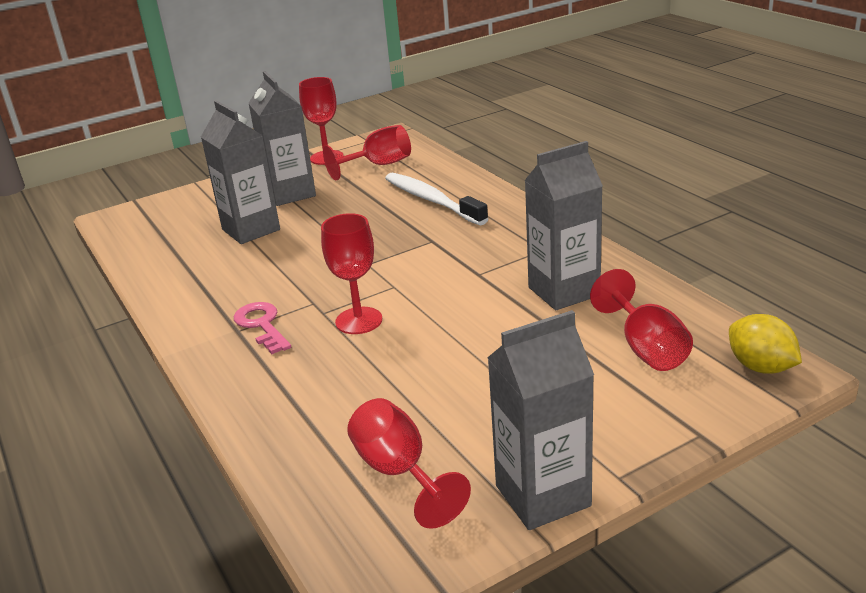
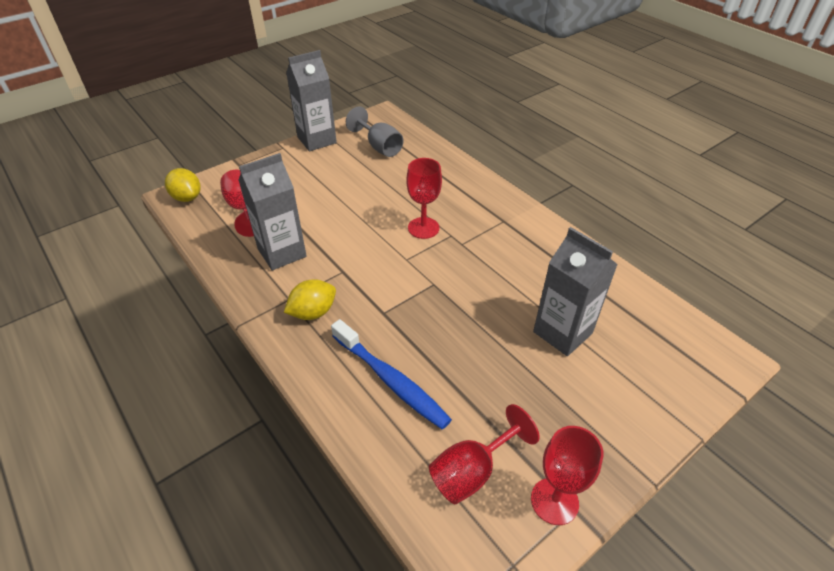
camera: 170 degrees right, 15 degrees up
(262, 325) = (488, 224): pink key -> none
(290, 194) = (557, 401): grey carton -> none
(399, 472) = (379, 147): red goblet -> grey goblet
(432, 200) = (391, 380): white toothbrush -> blue toothbrush
(511, 239) = (313, 312): none -> yellow lemon

